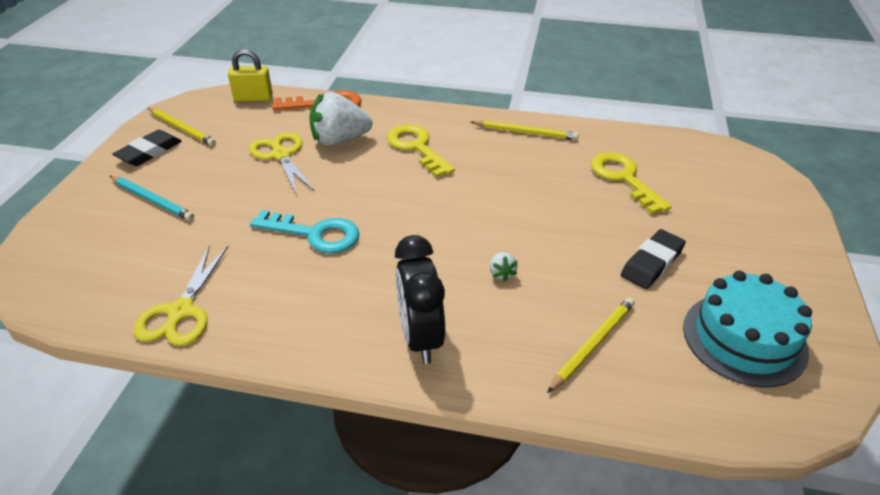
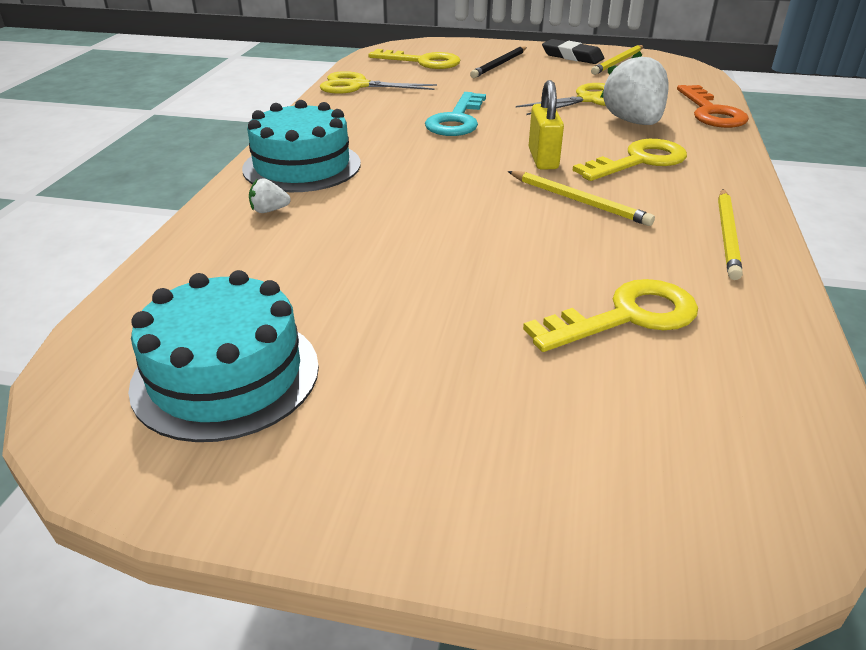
camera: 90 degrees right, 5 degrees down
(110, 258) = (422, 62): none -> yellow key
(152, 200) = (499, 64): turquoise pencil -> black pencil
(253, 98) = (698, 81): yellow padlock -> yellow padlock (543, 159)
(420, 338) = (302, 166): black clock -> turquoise cake
(501, 273) = (390, 206): white strawberry -> white strawberry (269, 210)
(592, 344) = (260, 253): yellow pencil -> yellow pencil (578, 201)
(652, 263) = (401, 315): black eraser -> none

